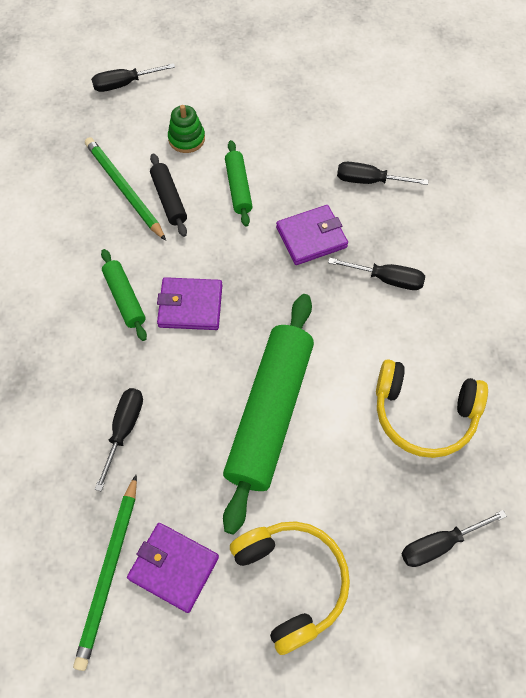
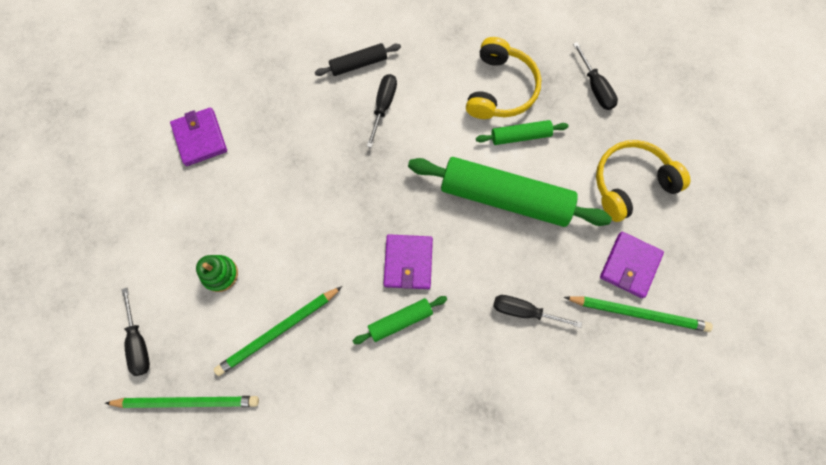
camera: 90 degrees left, 10 degrees up
(65, 123) = (187, 401): none -> green pencil
(169, 199) = (292, 287): black rolling pin -> black rolling pin (358, 64)
(238, 188) = (283, 224): green rolling pin -> green rolling pin (520, 136)
(311, 237) = (340, 162): purple wallet -> purple wallet (200, 138)
(369, 181) = (282, 113): black screwdriver -> none

